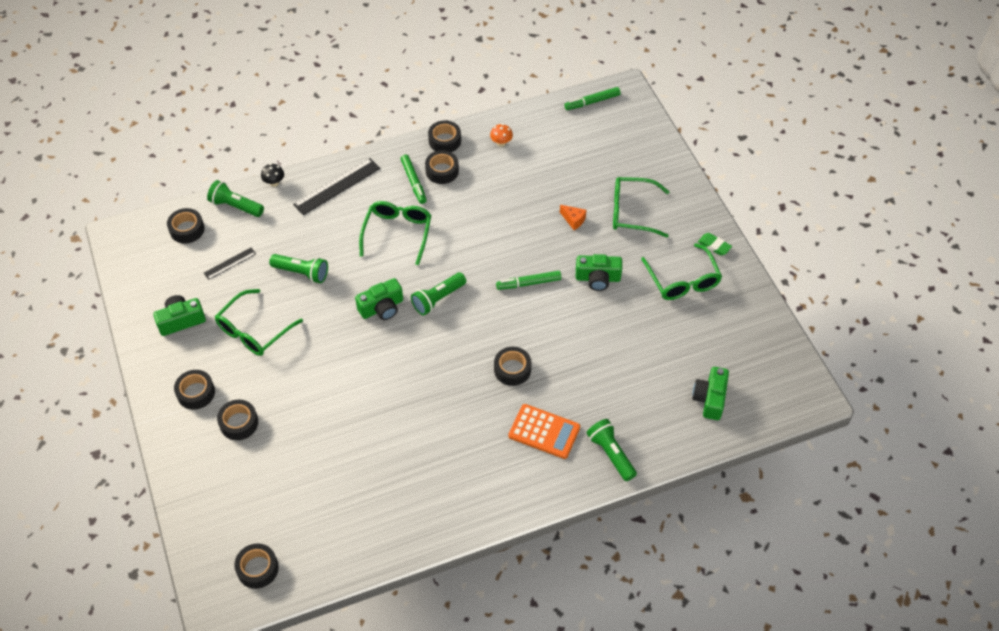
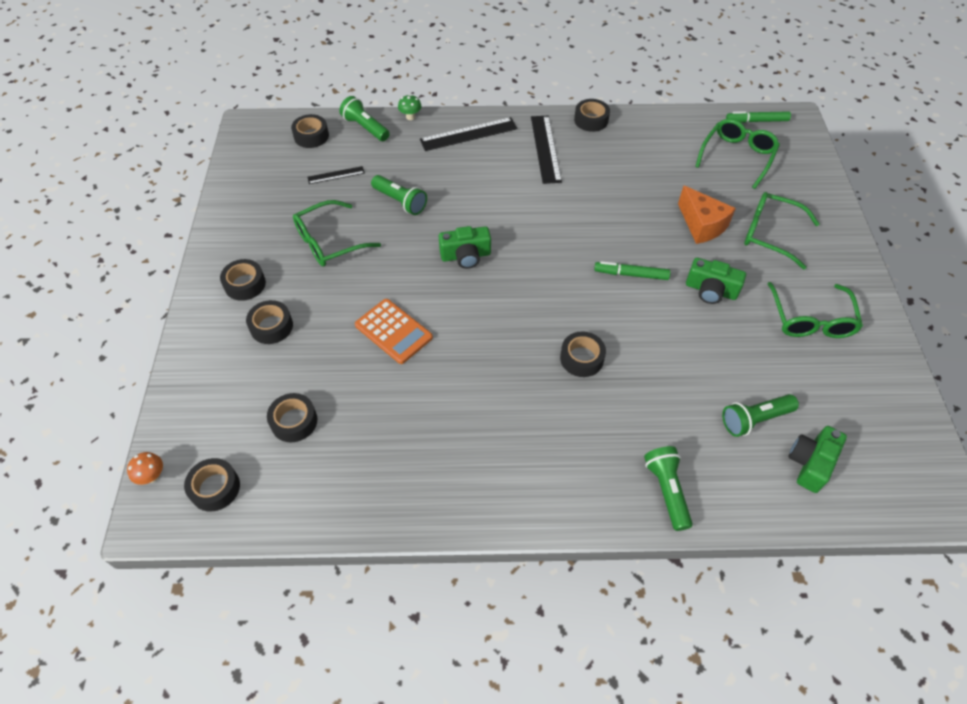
camera: 20 degrees right, 0 degrees up
(181, 320) = (265, 213): green camera -> none
(274, 183) = (410, 117): black mushroom -> green mushroom
(397, 233) = (510, 190): green glasses -> green glasses (737, 156)
(413, 182) = (545, 148): green marker -> black ruler
(438, 299) = (527, 263): green flashlight -> green flashlight (755, 420)
(442, 171) = (578, 146): black tape -> black tape (294, 421)
(501, 143) = (648, 135): orange mushroom -> orange mushroom (152, 476)
(544, 432) = (594, 438): orange calculator -> orange calculator (393, 331)
(573, 220) = (702, 225): orange cheese -> orange cheese, size x1.86
(714, 246) = (858, 293): green eraser -> none

